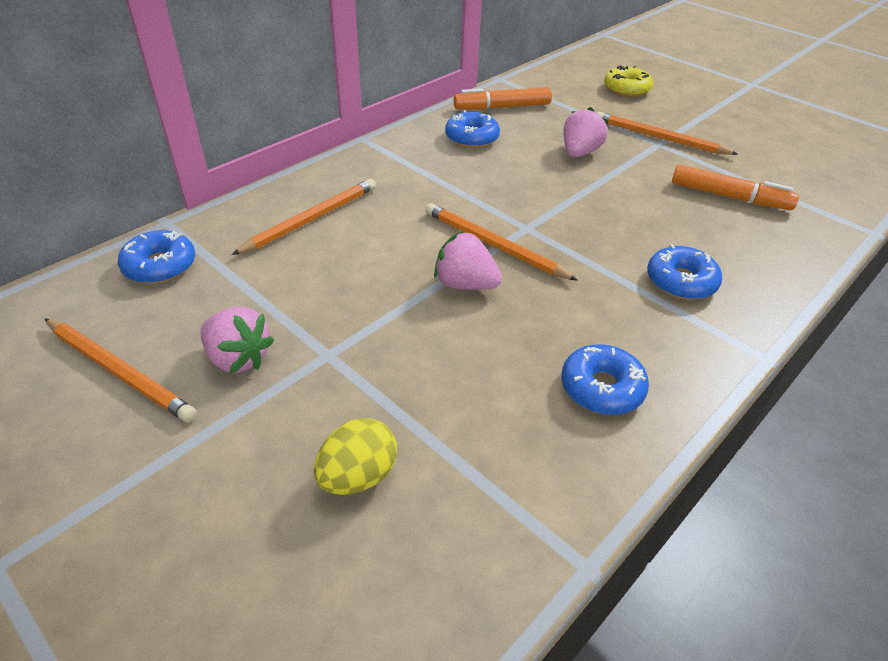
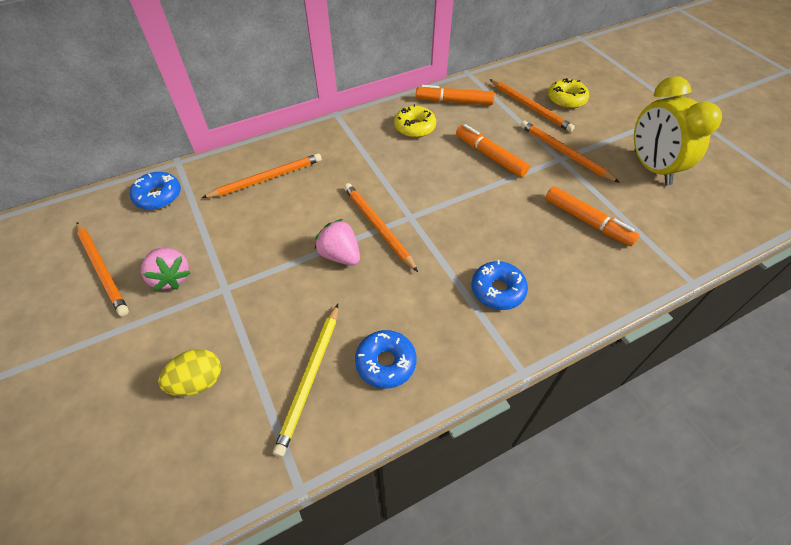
camera: 20 degrees right, 10 degrees up
(471, 138) = (414, 127): blue donut -> yellow donut
(516, 430) = (310, 378): none -> yellow pencil
(579, 153) = (489, 156): pink strawberry -> orange marker
(592, 101) = (530, 107): none -> orange pencil
(758, 138) = (651, 168): none -> yellow clock

